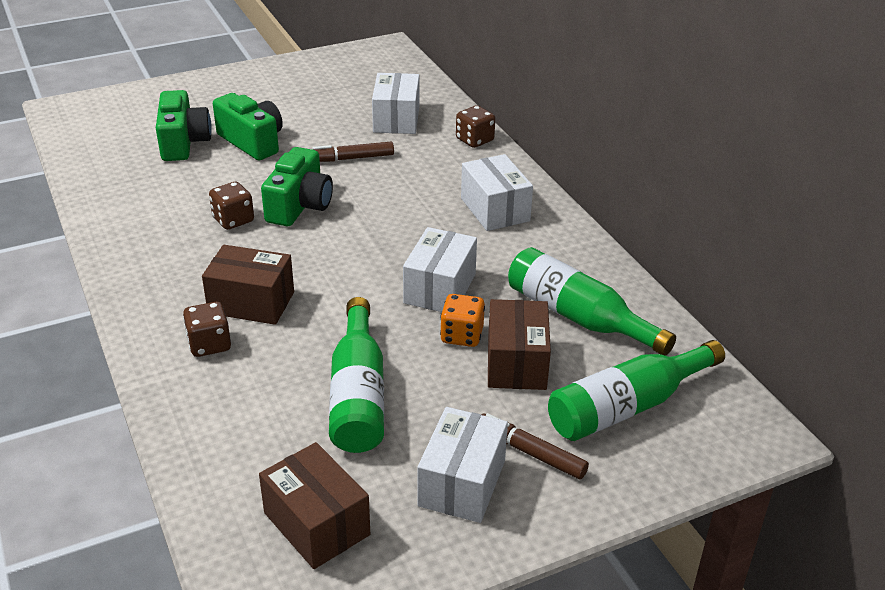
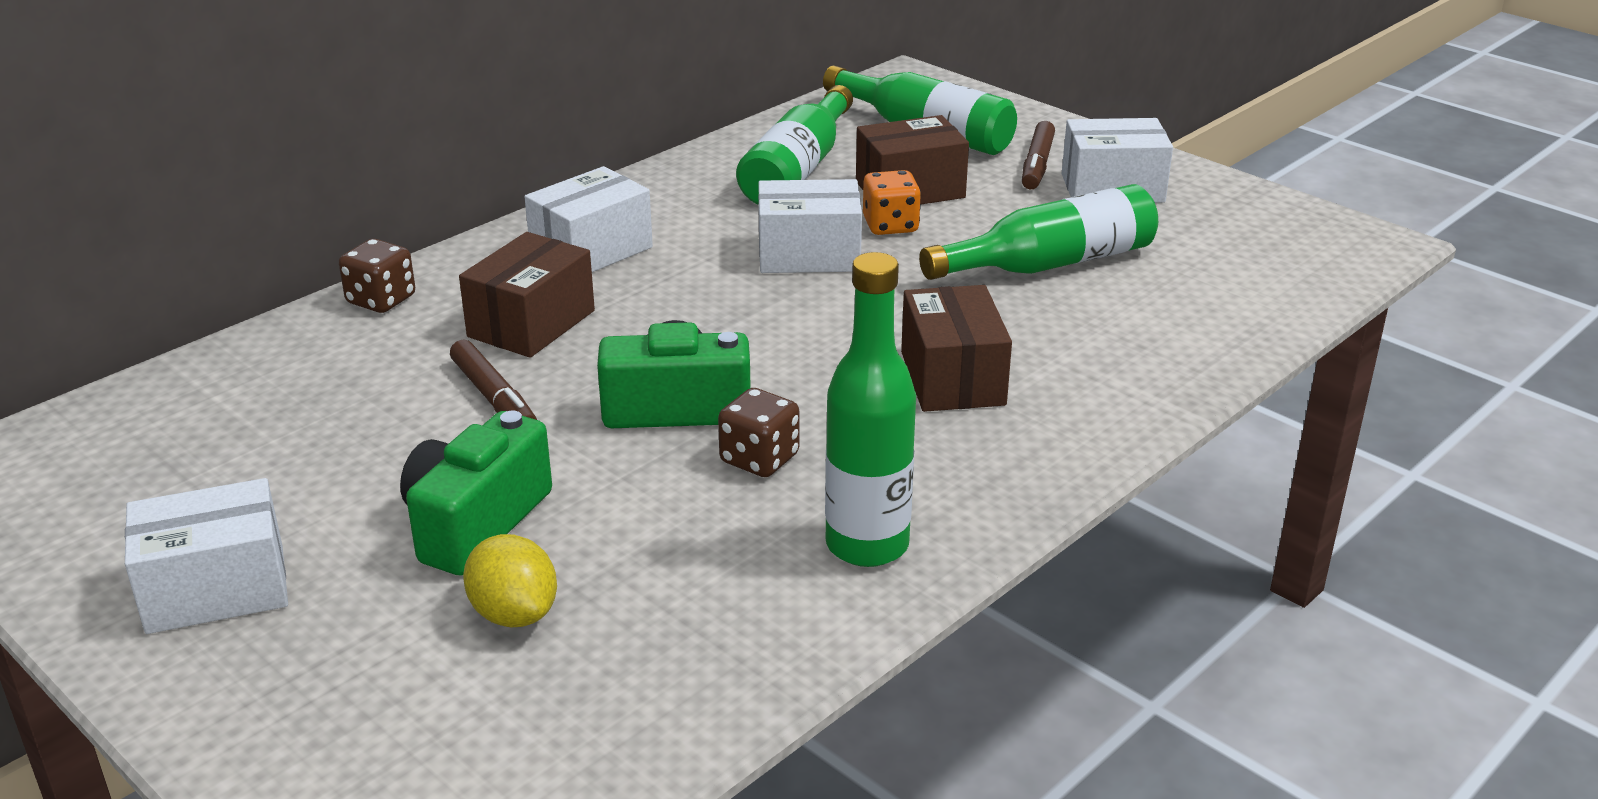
camera: 110 degrees left, 5 degrees down
(138, 233) = (867, 545): none -> green bottle
(183, 142) = (514, 614): green camera -> yellow lemon
(209, 344) = (1064, 383): brown dice -> none
(316, 524) = (1245, 244): brown box -> brown box (531, 323)
(396, 119) = (325, 386): white box -> white box (216, 589)

